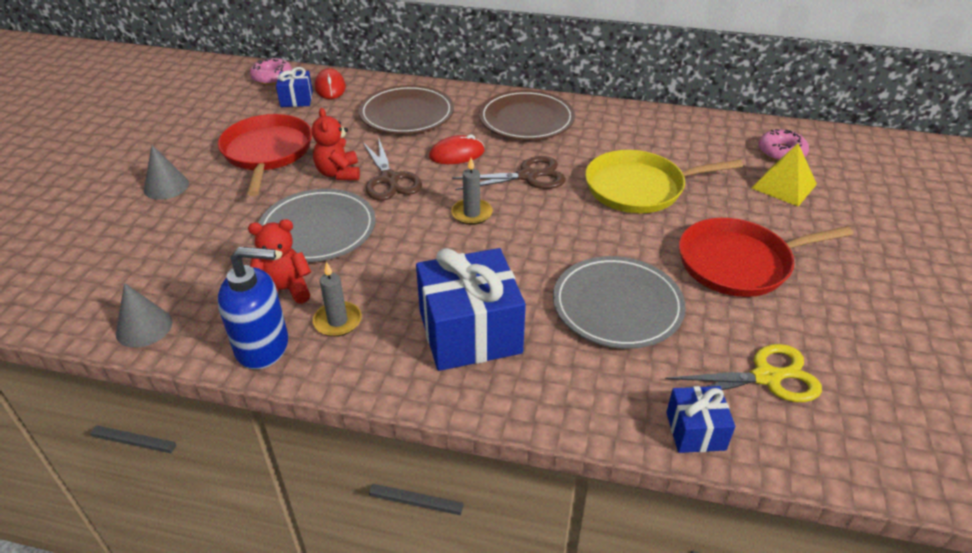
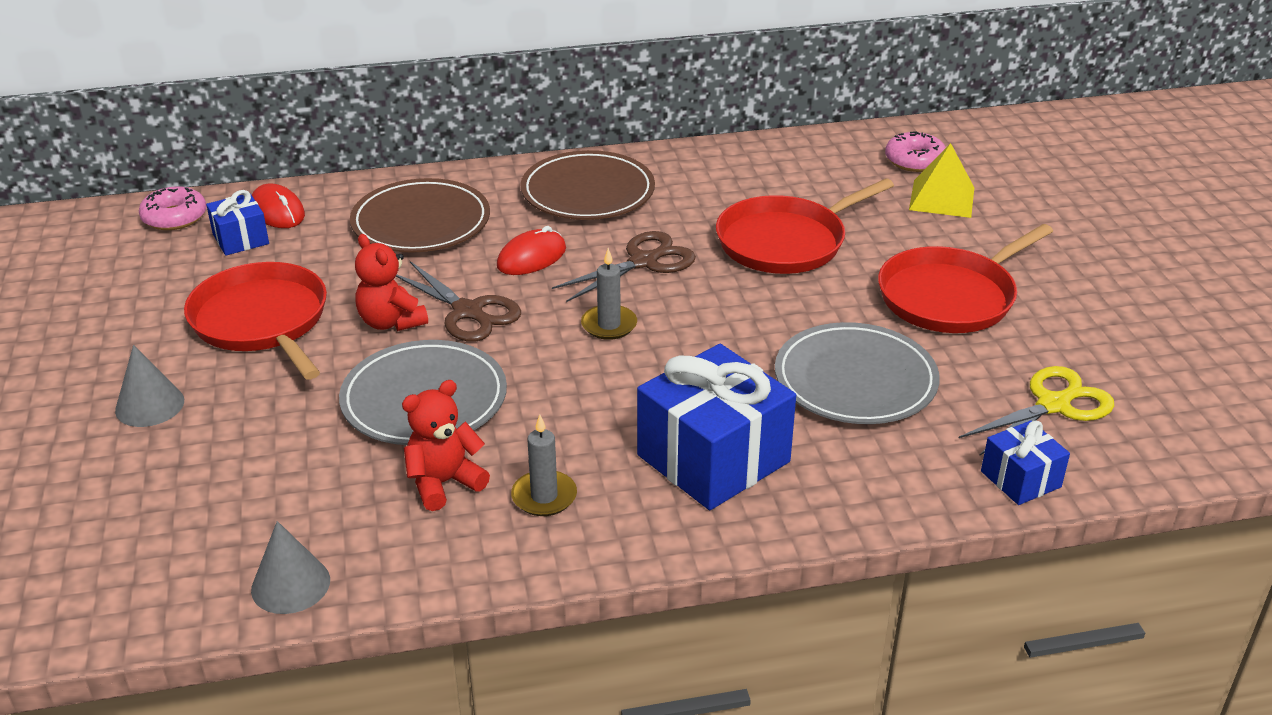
camera: 25 degrees left, 5 degrees down
(263, 347) = (474, 554): blue soap dispenser -> none
(639, 188) = (786, 242): yellow pan -> red pan

